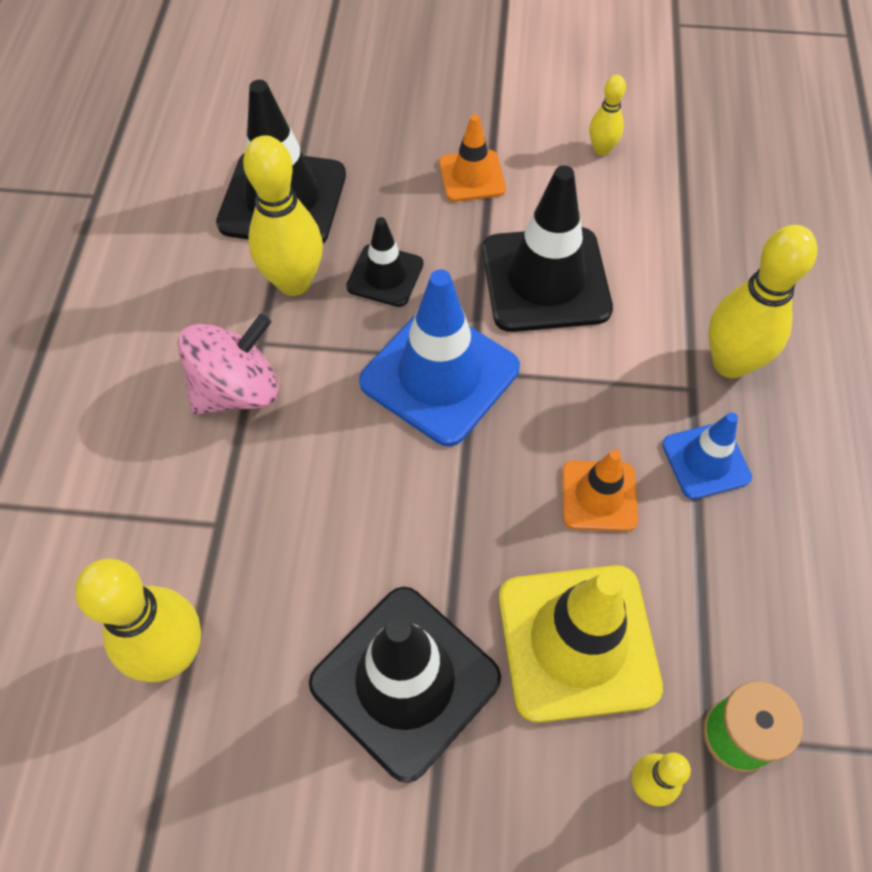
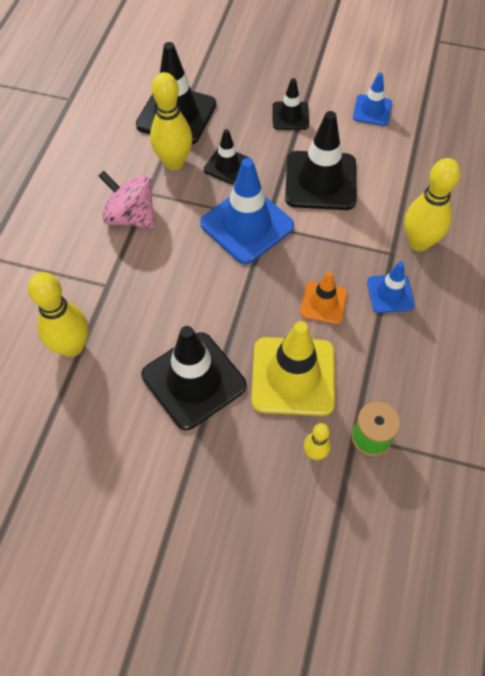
camera: 10 degrees right, 0 degrees up
(237, 390) = (131, 216): pink spinning top -> pink spinning top turned 120 degrees counterclockwise
(472, 176) = (290, 116): orange traffic cone -> black traffic cone
(601, 149) = (372, 110): yellow bowling pin -> blue traffic cone

